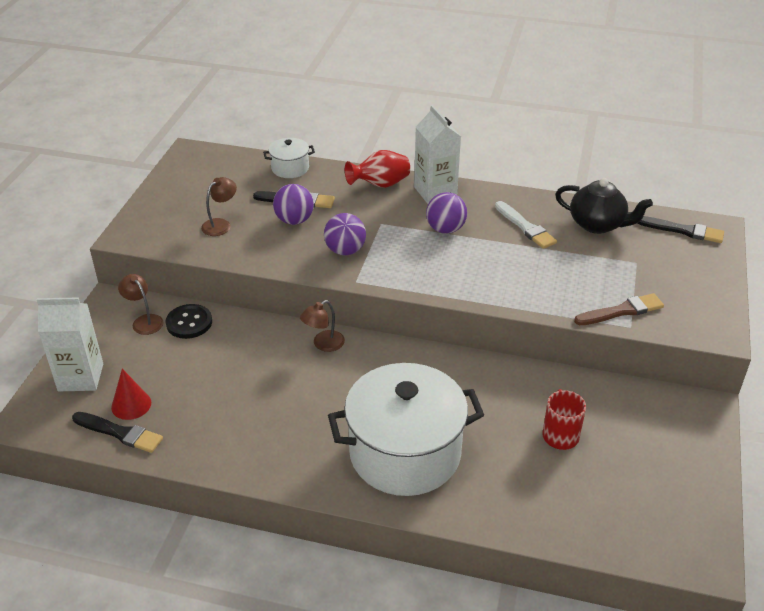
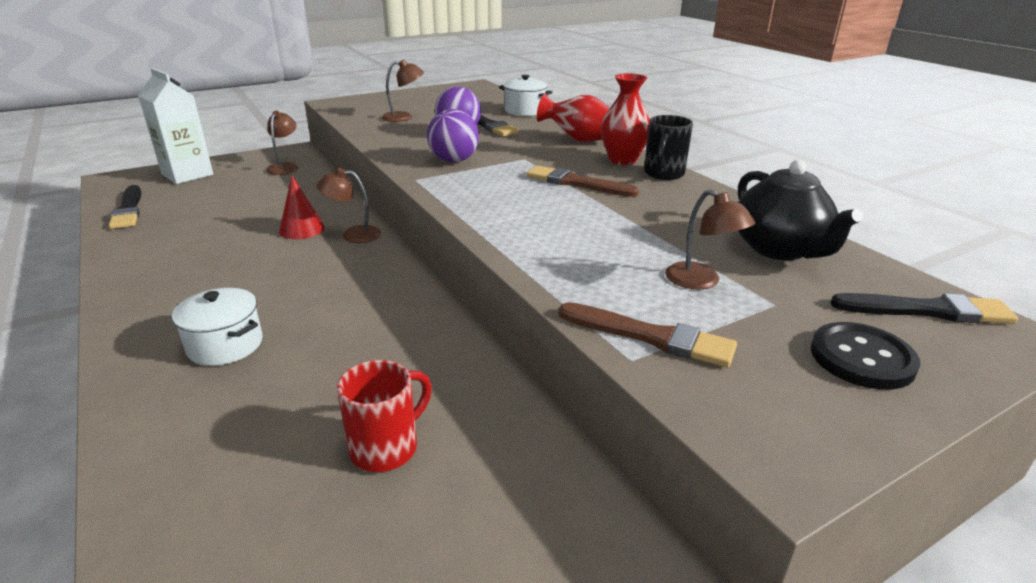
camera: 45 degrees right, 10 degrees down
(131, 405) = (171, 200): red cone -> red cone (302, 229)
(189, 323) = (305, 179): black button -> black button (862, 358)
(405, 453) = (225, 345): white pot -> white pot, size x0.44
(435, 192) = (622, 160): white carton -> red vase
(445, 229) = (576, 183): purple ball -> brown brush
(474, 193) = (663, 174): none -> black mug
(525, 227) = (671, 214): white brush -> none
(597, 267) = (701, 281): none -> brown lamp
(683, 231) = (927, 310): black brush -> black brush turned 60 degrees counterclockwise

